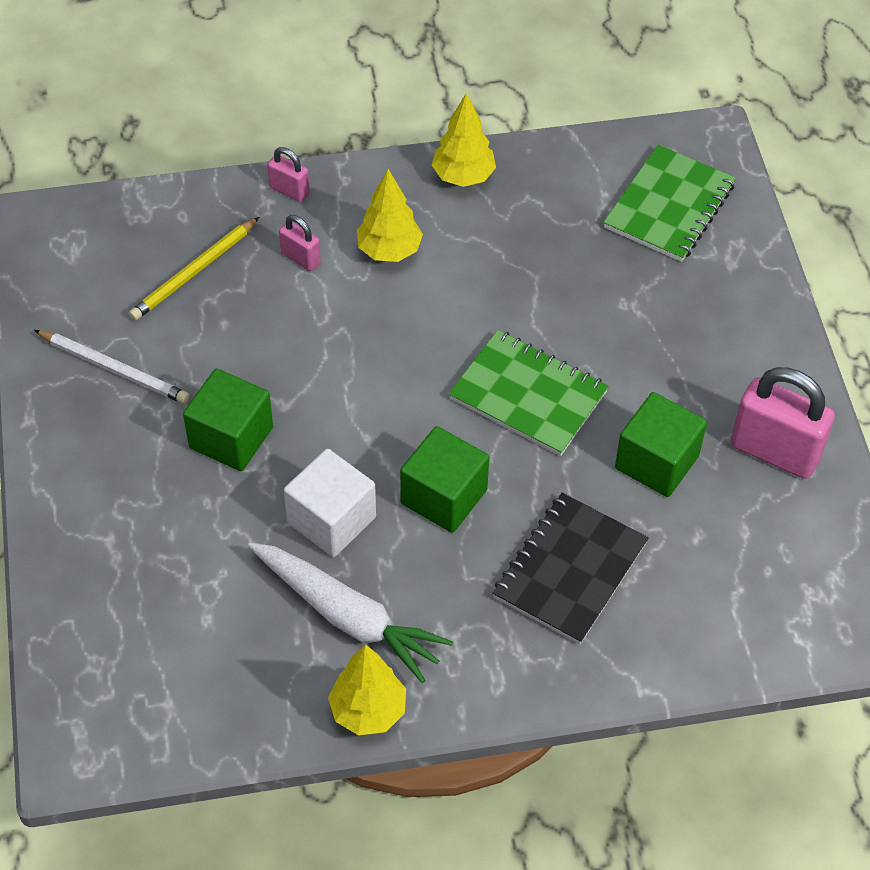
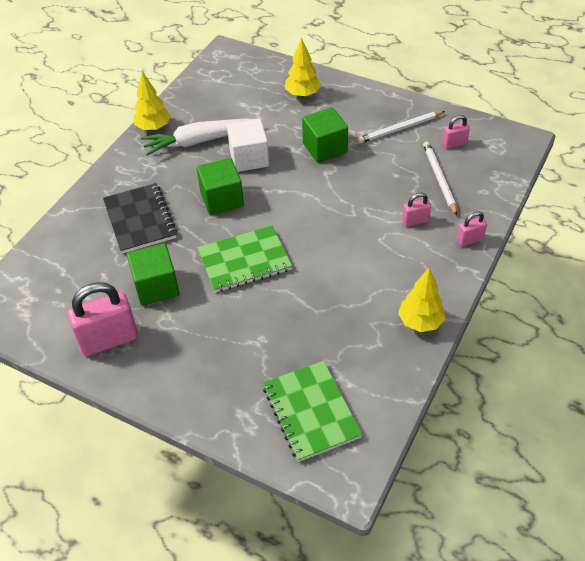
camera: 130 degrees right, 5 degrees down
(102, 290) = (454, 144): none -> pink padlock
(194, 272) = (439, 179): yellow pencil -> white pencil
(389, 251) = (390, 258): yellow tree -> yellow tree (302, 94)

